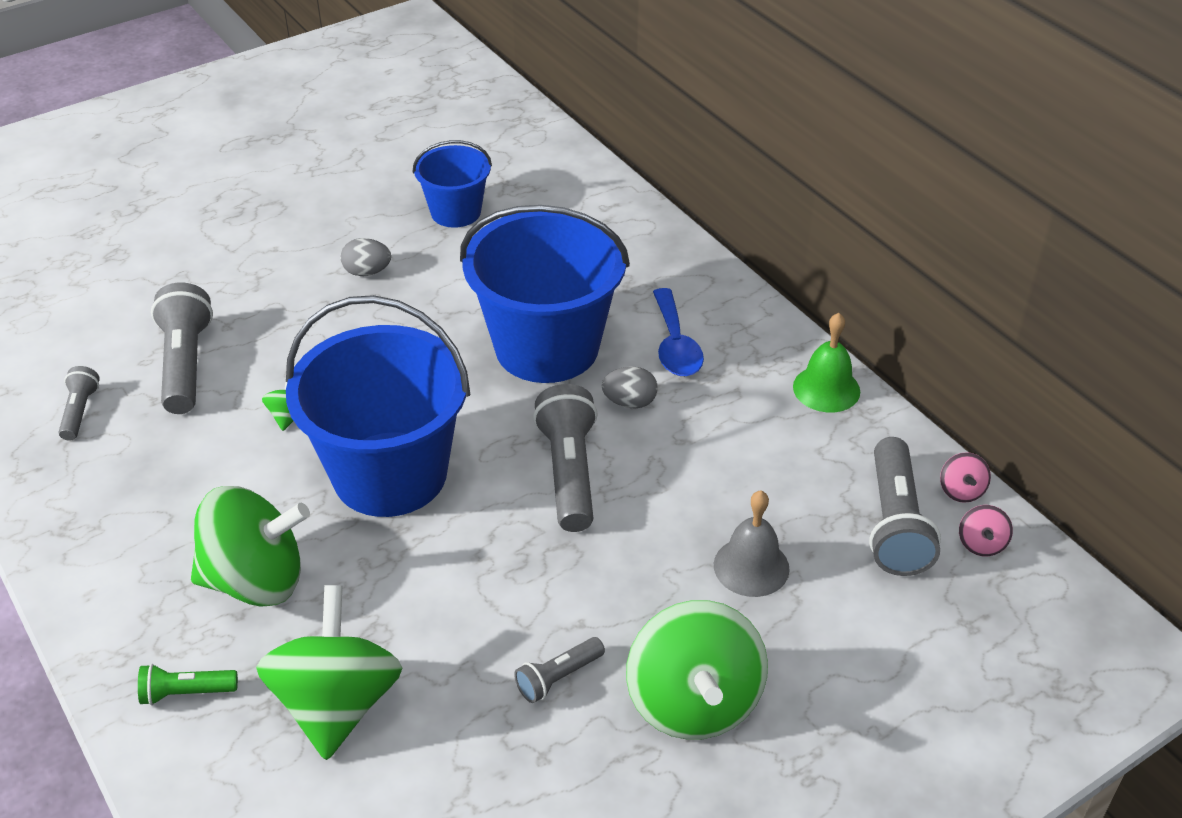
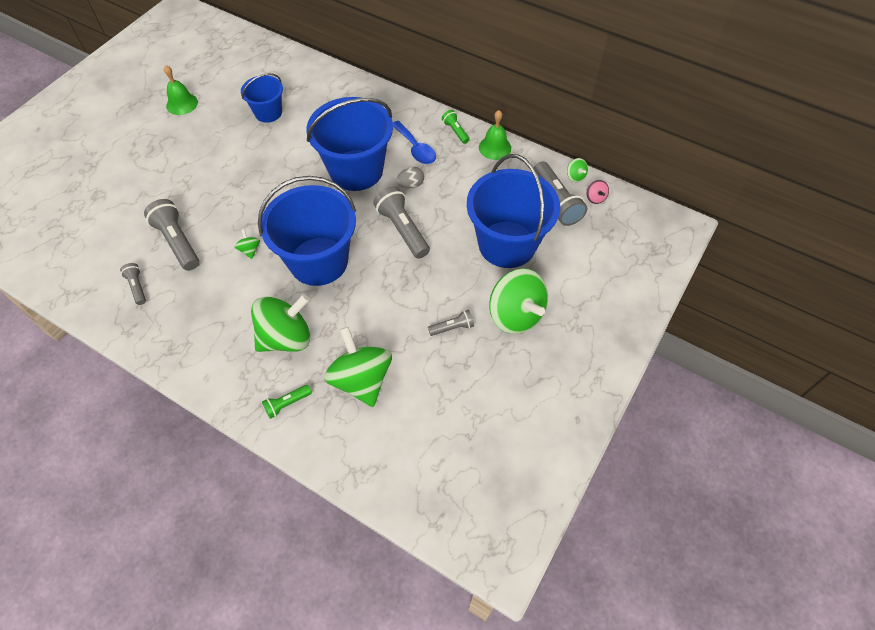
camera: 25 degrees left, 15 degrees up
(328, 160) = (182, 104): none -> green bell
(367, 272) = (242, 160): grey egg -> none
(558, 678) = (452, 327): grey flashlight -> grey flashlight turned 135 degrees counterclockwise
(751, 566) = (507, 244): grey bell -> blue bucket
(766, 338) = (455, 131): none -> green flashlight
(961, 491) = (575, 176): pink spinning top -> green spinning top

